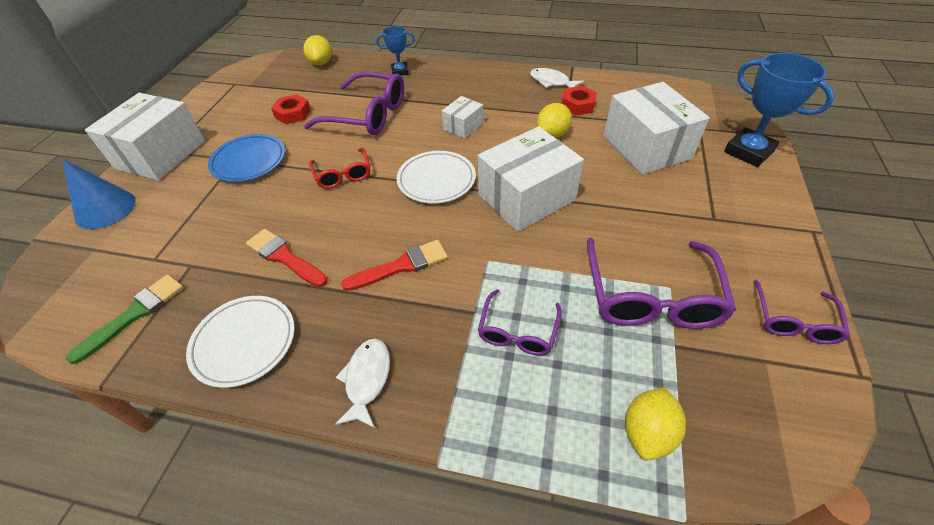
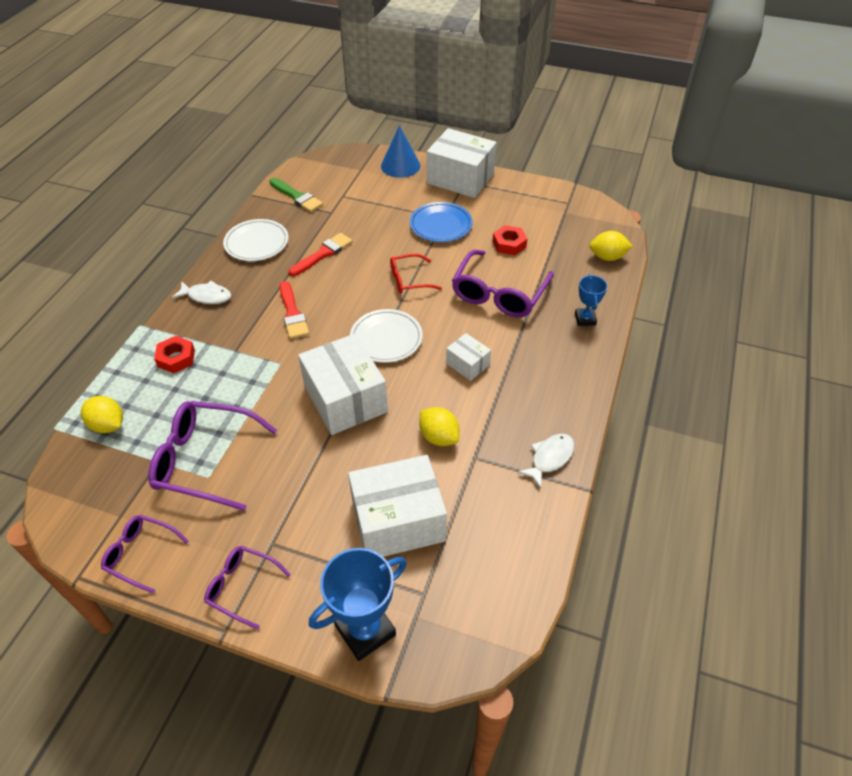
camera: 95 degrees right, 0 degrees up
(518, 331) = (209, 372): purple glasses -> purple glasses (242, 587)
(578, 105) = (493, 474): red nut -> red nut (176, 358)

